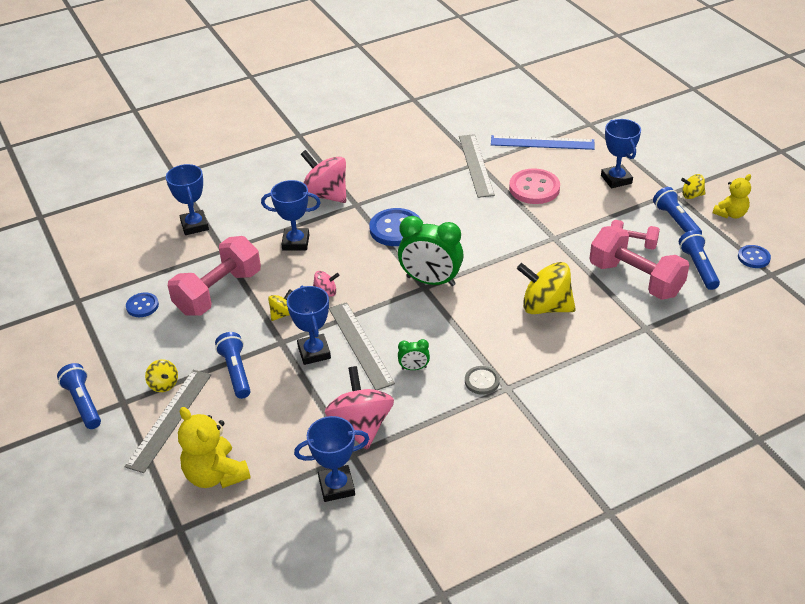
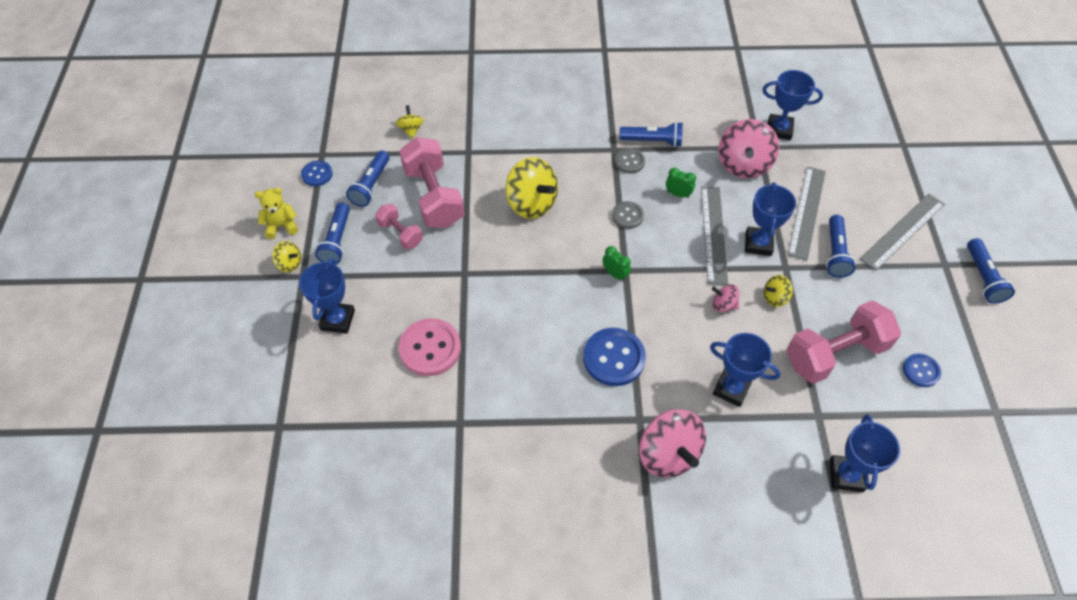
camera: 155 degrees left, 15 degrees up
(164, 384) = (905, 267): yellow spinning top -> yellow spinning top (411, 130)
(215, 475) = (869, 171): yellow teddy bear -> none
(430, 281) = (615, 274): green clock -> green clock, size x0.46
(450, 330) = (627, 216): none -> grey button
(472, 413) = (652, 141): none -> blue flashlight
(476, 165) = (465, 419): grey ruler -> grey ruler (807, 212)
(542, 143) = (361, 420): blue ruler -> none

